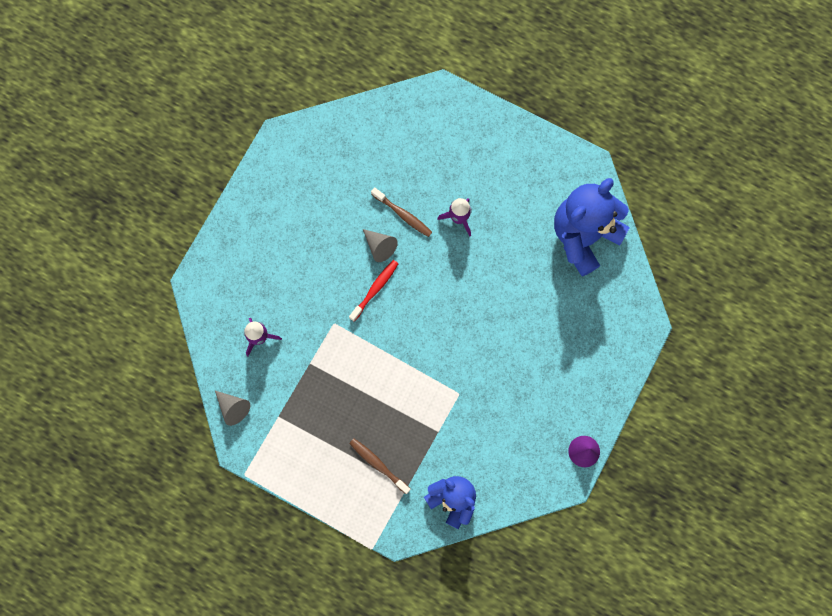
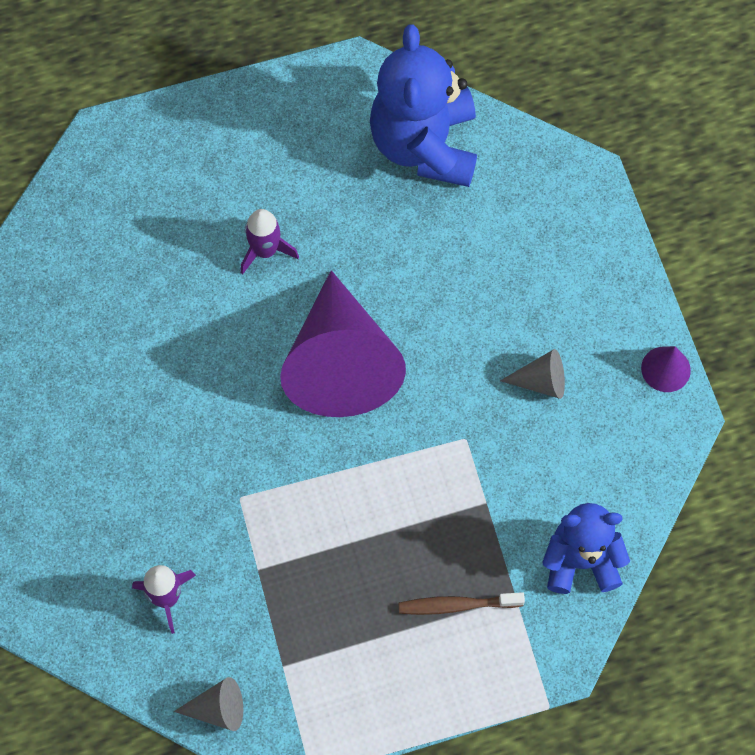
camera: 45 degrees left, 10 degrees down
(375, 289) = (249, 415): red toothbrush -> none
(379, 246) = (206, 363): grey cone -> grey cone (541, 381)
(403, 215) = (197, 304): brown toothbrush -> none
(439, 304) = (340, 362): none -> purple cone

